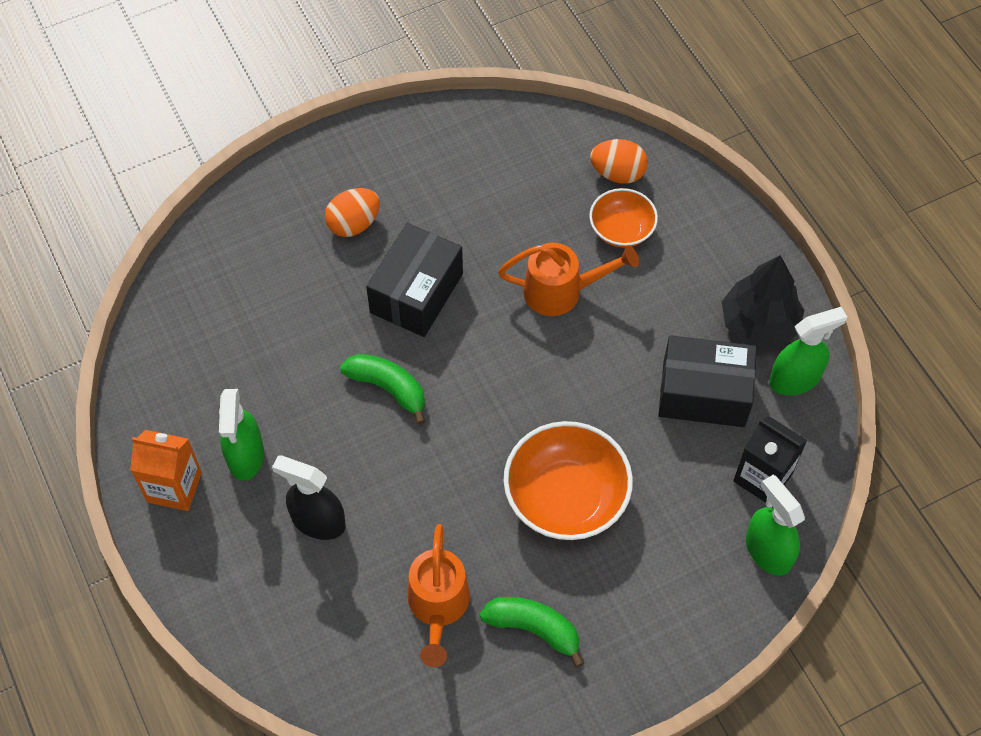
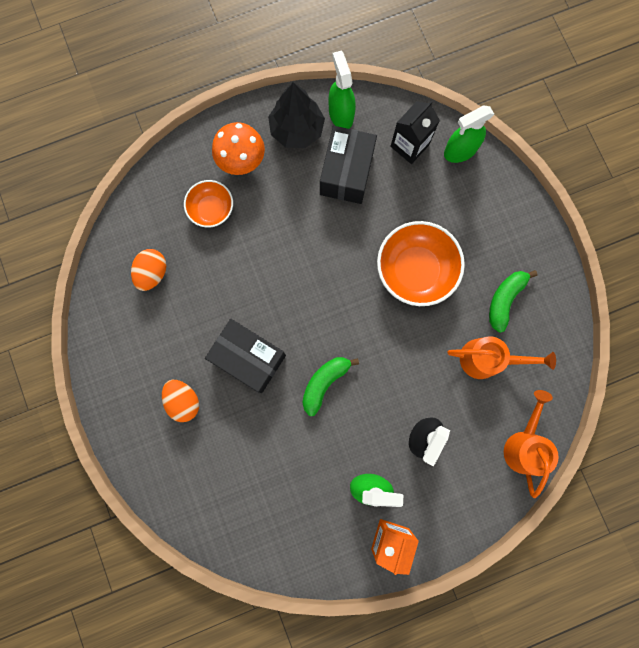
camera: 85 degrees left, 20 degrees up
(561, 291) = (258, 256): orange watering can -> orange watering can (524, 445)
(617, 173) = (163, 206): orange egg -> orange egg (152, 273)
(698, 259) = (241, 161): none -> orange mushroom

